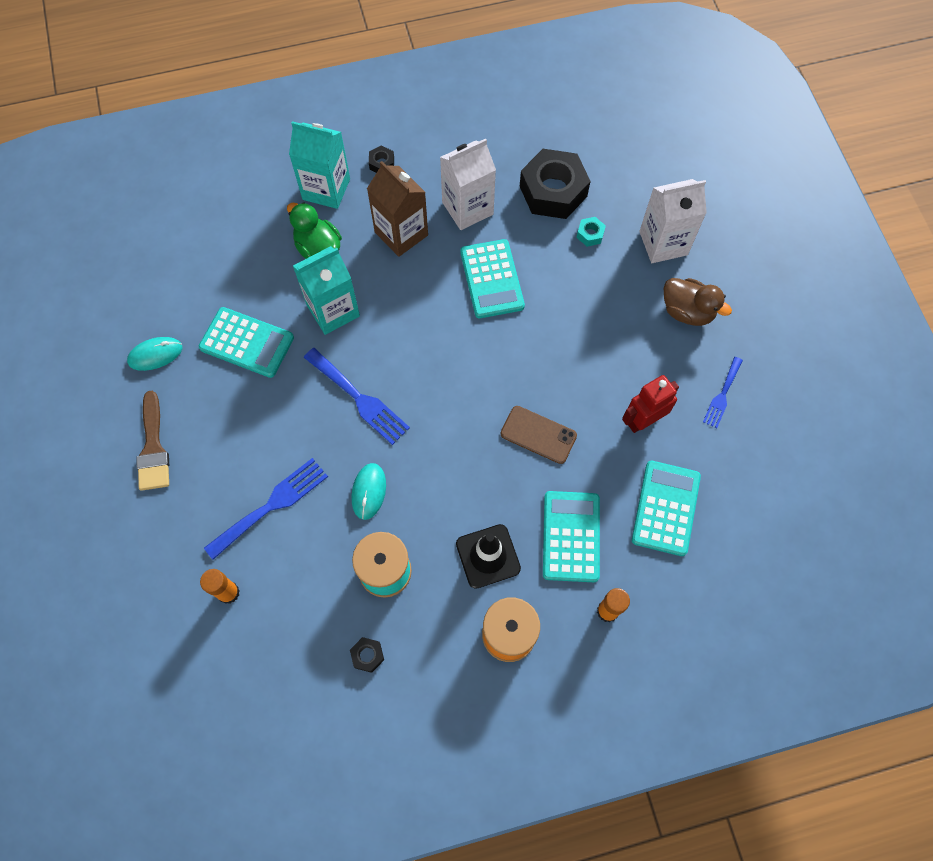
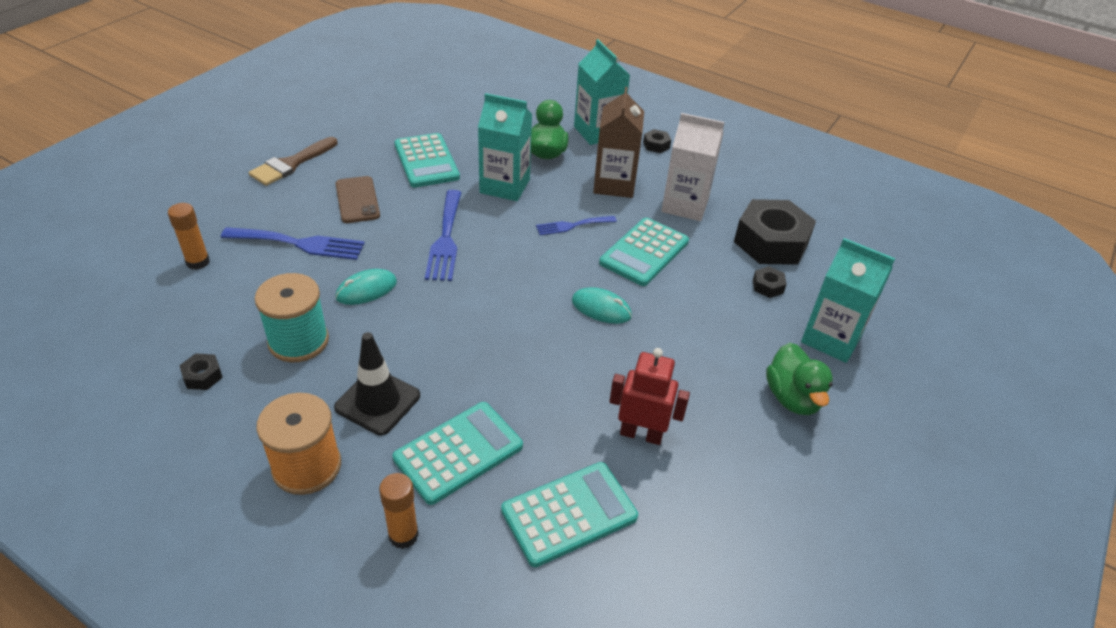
camera: 45 degrees right, 25 degrees down
(155, 354) = (368, 128): turquoise mouse -> turquoise mouse (601, 308)
(538, 435) = (537, 365): brown phone -> brown phone (357, 200)
(590, 234) = (767, 286): turquoise nut -> black nut
(663, 243) = (831, 338): white carton -> turquoise carton
(687, 311) = (792, 398): brown duck -> green duck
(722, 395) = (746, 483): blue fork -> blue fork (572, 226)

